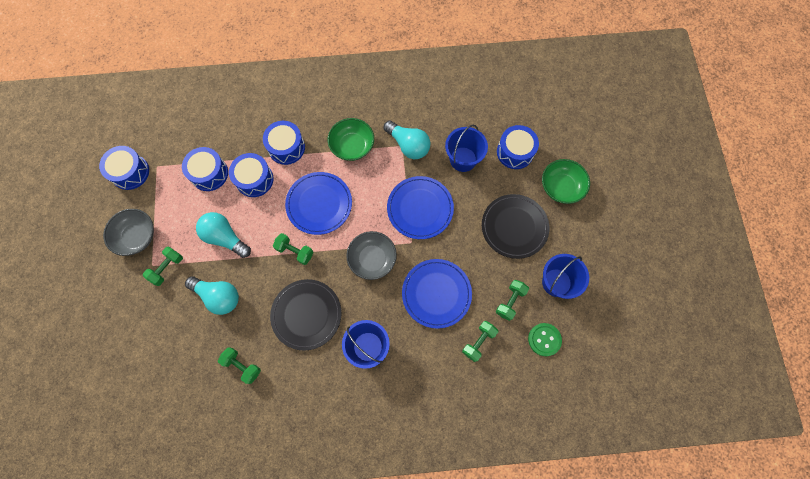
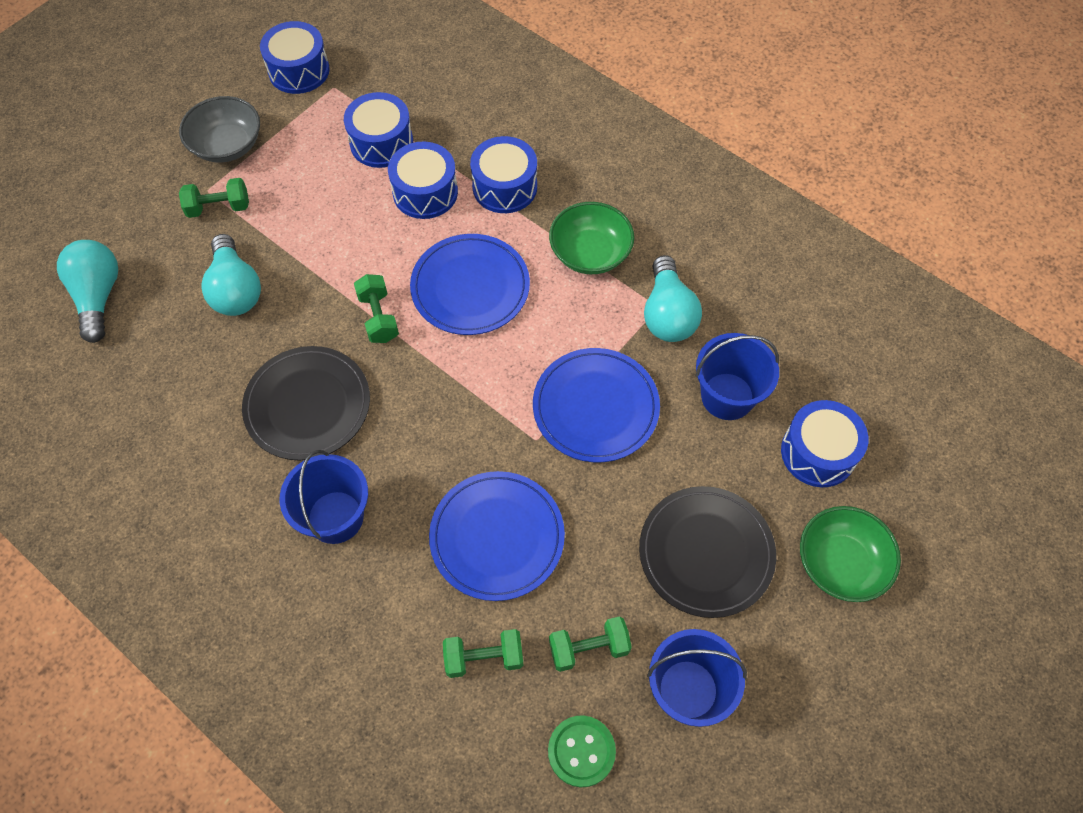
camera: 45 degrees right, 10 degrees down
(225, 237) = (318, 229): turquoise light bulb -> turquoise light bulb (98, 296)
(242, 366) = (170, 394): green dumbbell -> none
(372, 259) = (462, 414): grey bowl -> none

